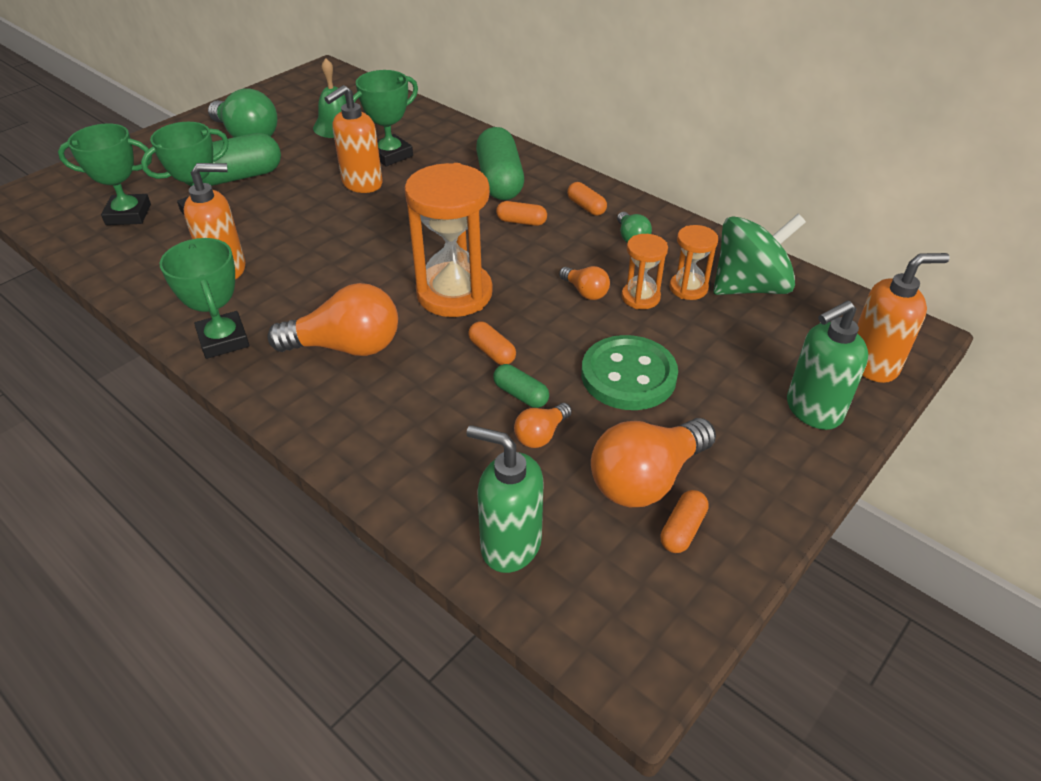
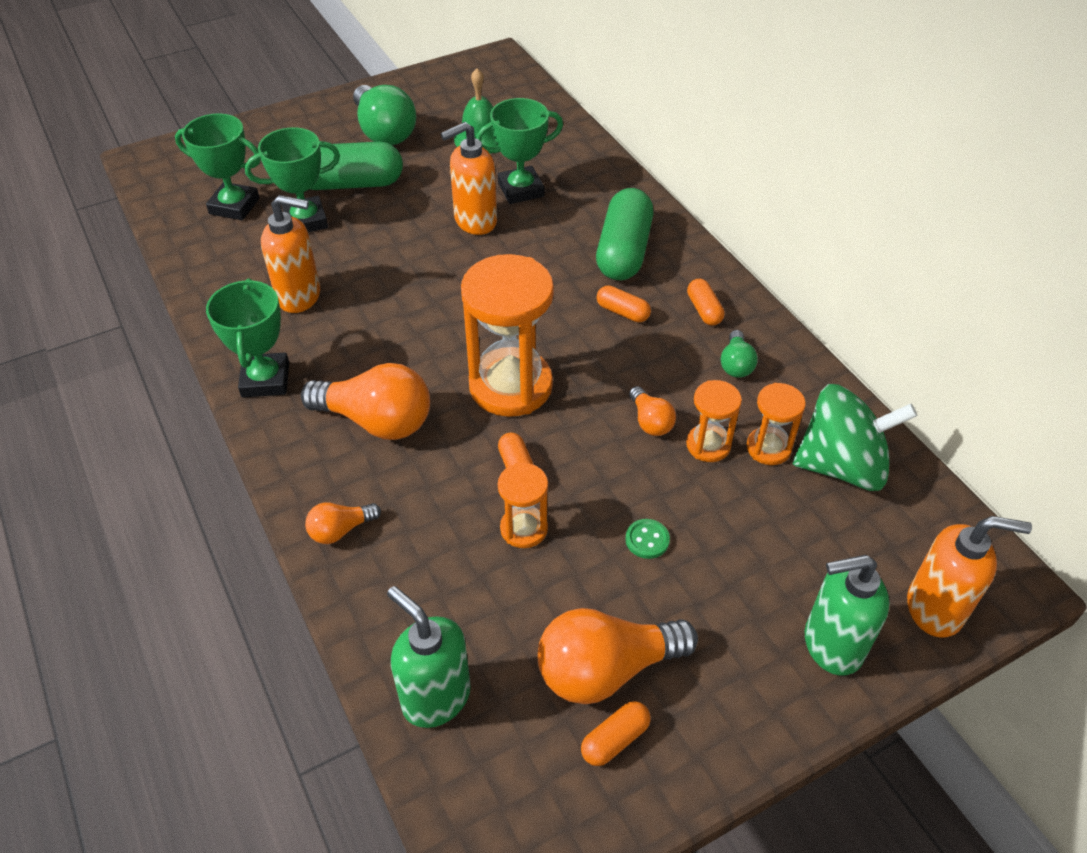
camera: 20 degrees right, 5 degrees up
(521, 394) = (524, 529): green capsule -> orange hourglass
(541, 435) = (522, 582): orange light bulb -> orange light bulb (340, 530)
(628, 375) = (647, 540): green button -> green button, size x0.41

